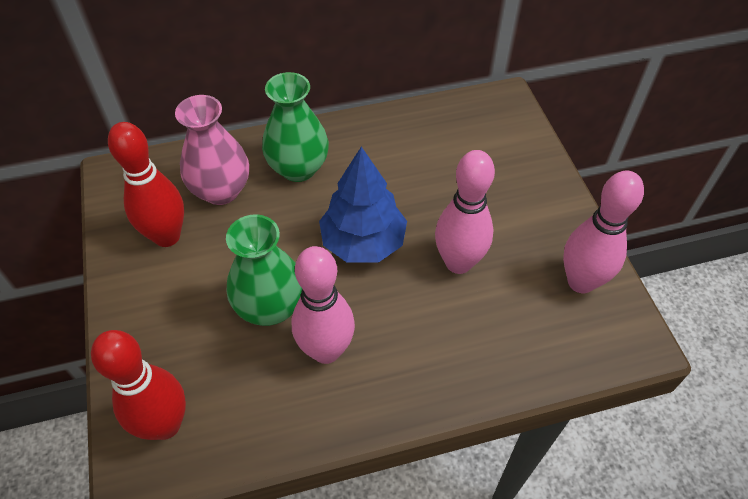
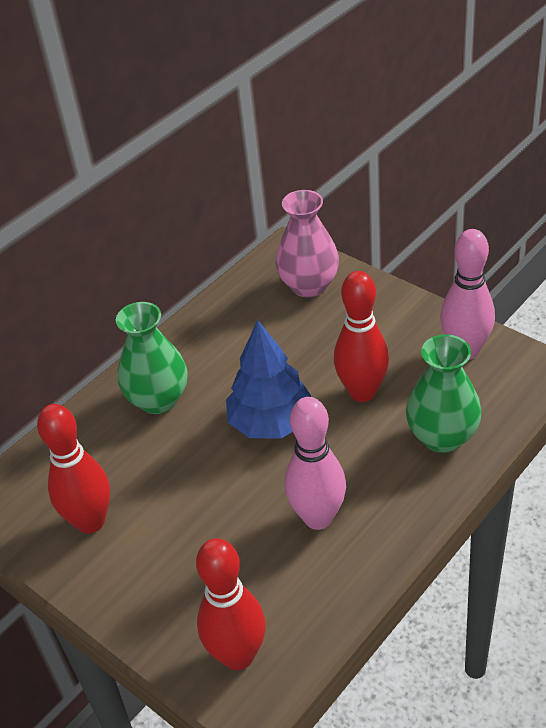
camera: 30 degrees left, 10 degrees down
(221, 190) = (104, 457): pink vase -> pink vase (309, 285)
(270, 307) = (240, 516): green vase -> green vase (442, 437)
(458, 262) = (362, 392): pink bowling pin -> red bowling pin

